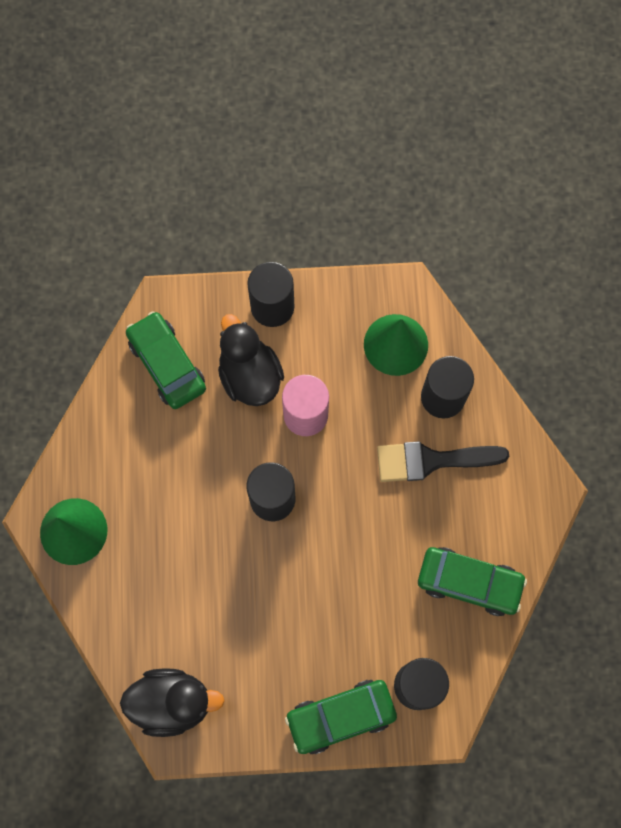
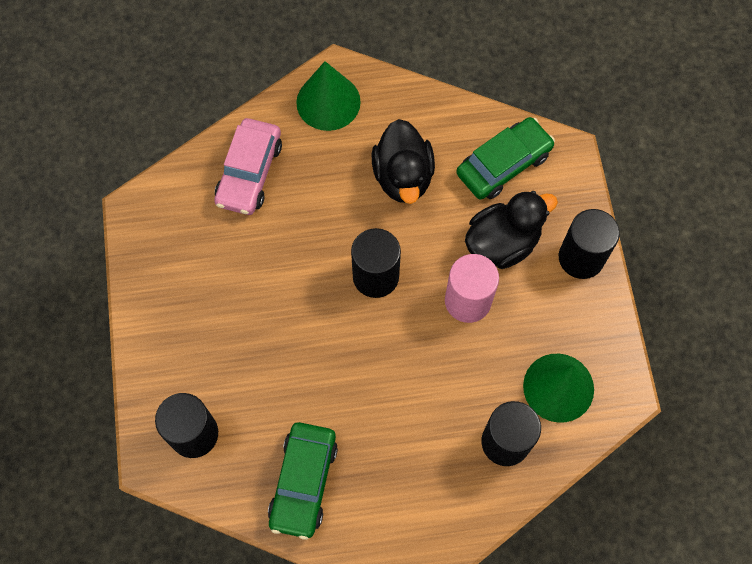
camera: 85 degrees right, 5 degrees down
(145, 618) = (249, 173): none -> pink car
(172, 702) = (172, 205): black duck -> black duck (403, 176)
(340, 716) = (161, 360): green car -> none
(431, 460) = (433, 434): black brush -> none

